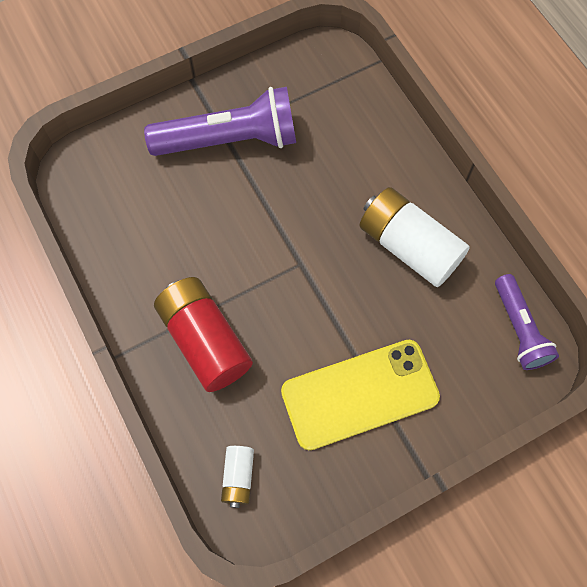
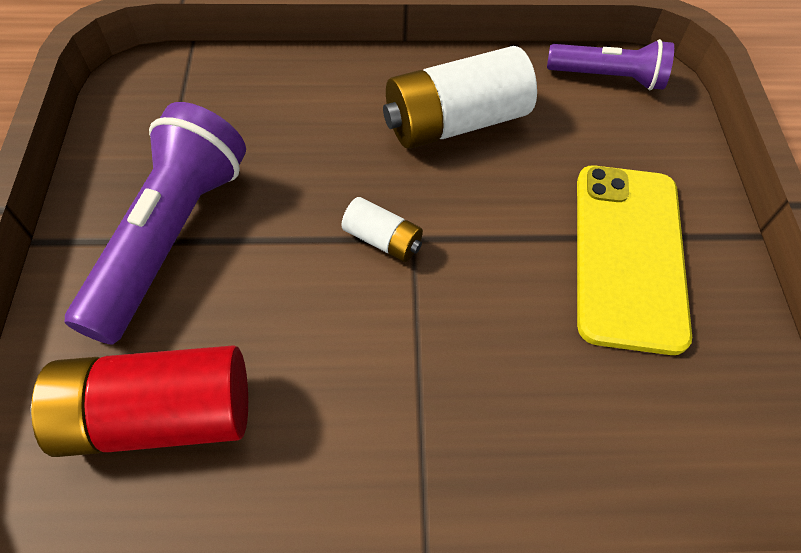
camera: 65 degrees left, 10 degrees down
(205, 340) = (466, 409): red battery -> red battery (159, 415)
(238, 477) = (701, 457): white battery -> white battery (382, 240)

